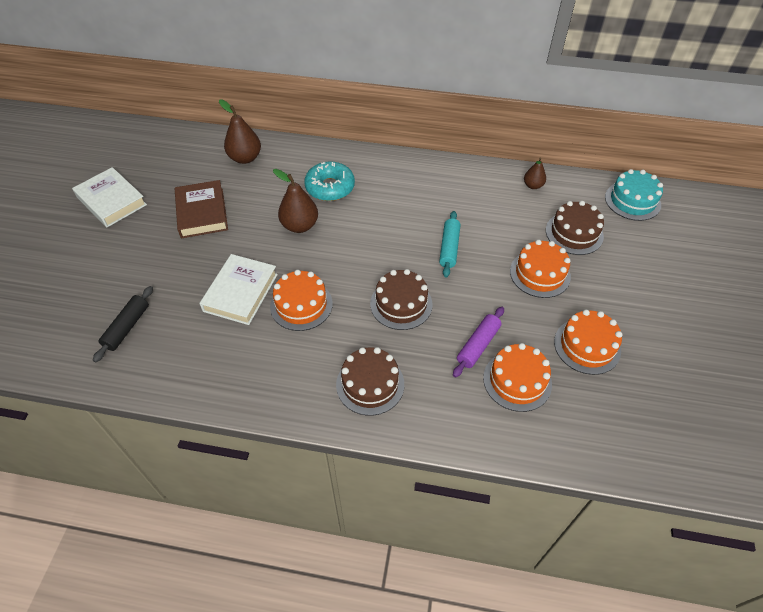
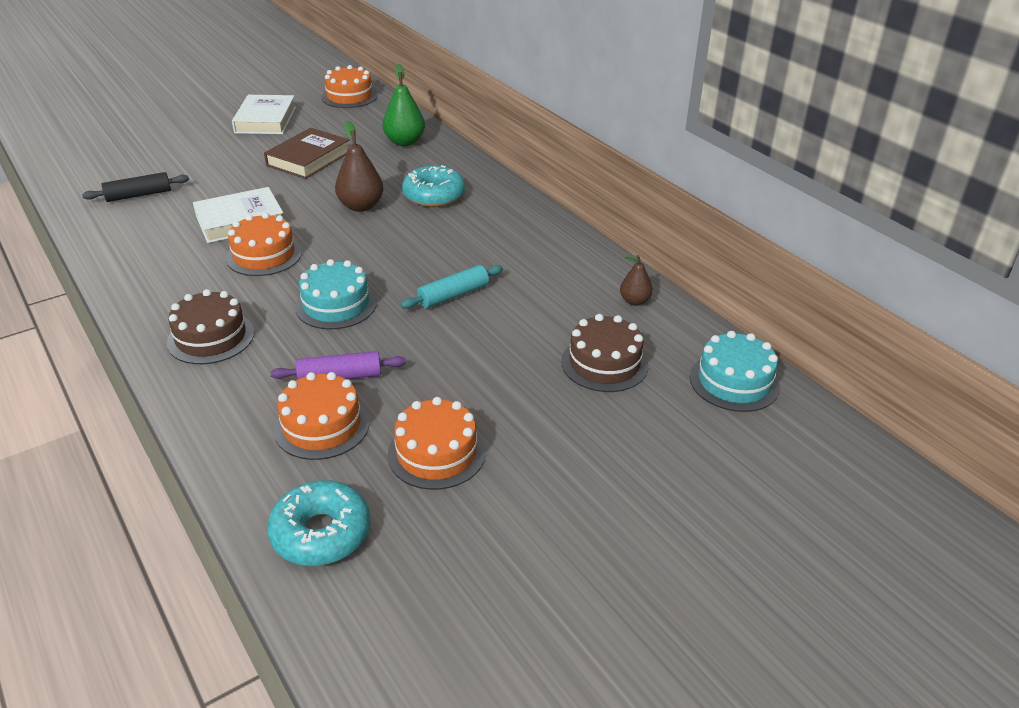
camera: 45 degrees right, 15 degrees down
(245, 158) = (405, 142): brown pear -> green pear
(401, 304) = (336, 305): brown cake -> turquoise cake
(540, 274) = (502, 369): orange cake -> orange cake (349, 96)
(611, 435) = (321, 533): none -> turquoise donut

